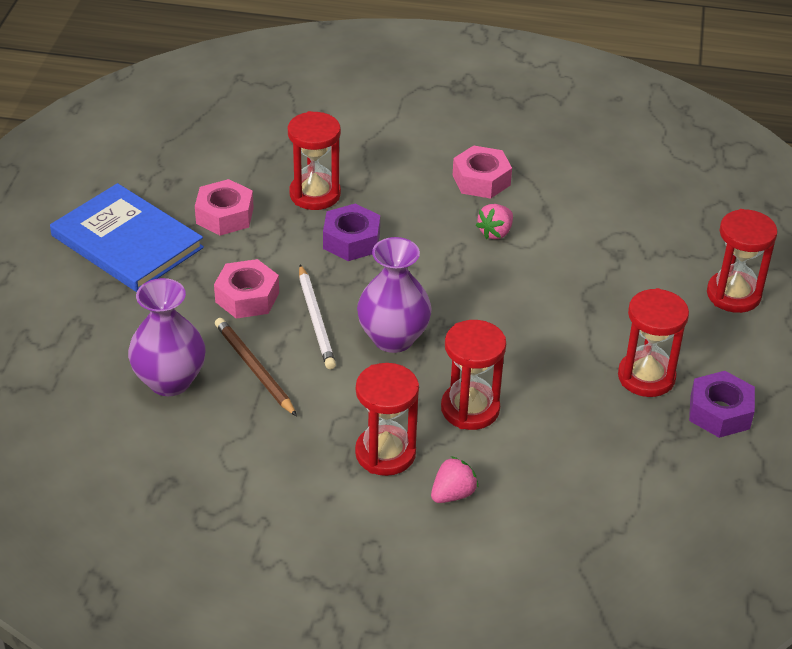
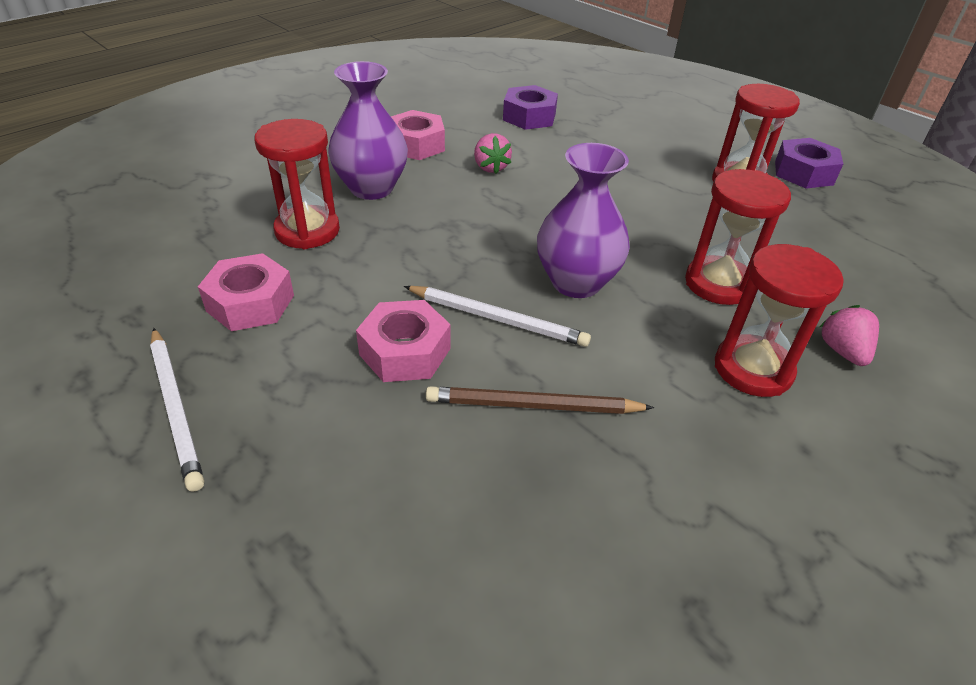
camera: 55 degrees left, 0 degrees up
(127, 242) = (176, 408): blue book -> white pencil
(170, 381) = (486, 501): purple vase -> purple vase (371, 188)
(351, 240) = (404, 241): purple nut -> purple nut (529, 117)
(733, 295) = (672, 114): red hourglass -> none

